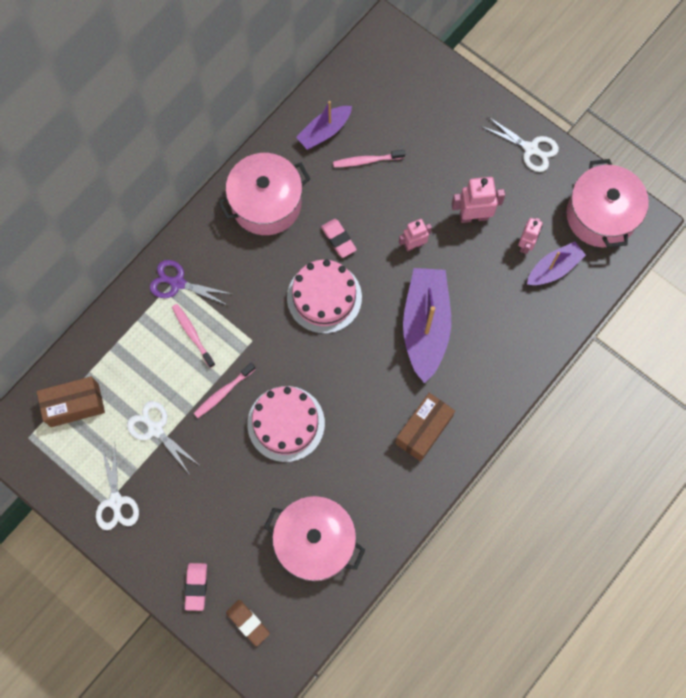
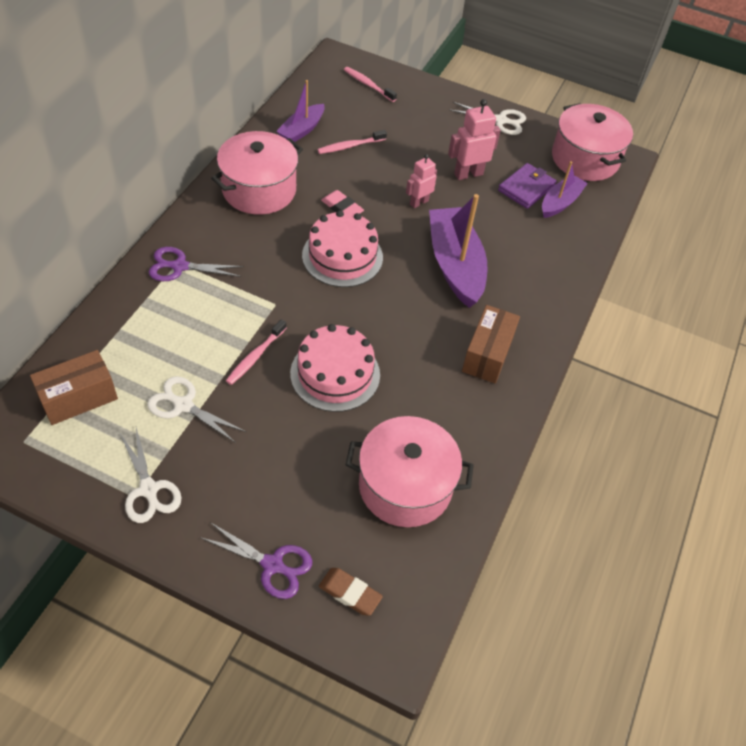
camera: 20 degrees left, 20 degrees down
(192, 335) = (207, 309): pink toothbrush -> pink toothbrush (368, 85)
(196, 587) = (273, 565): pink eraser -> purple scissors
(526, 244) = (526, 188): pink robot -> purple wallet

